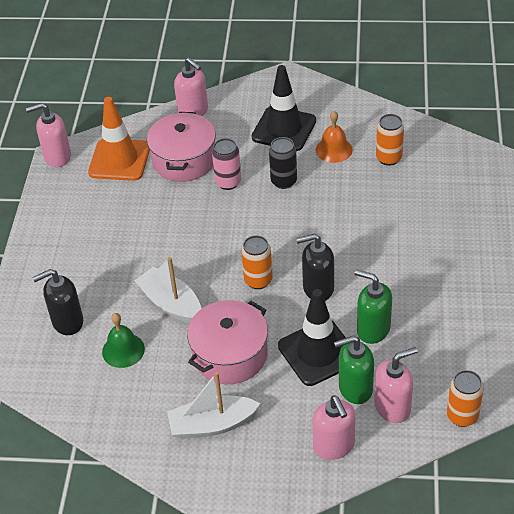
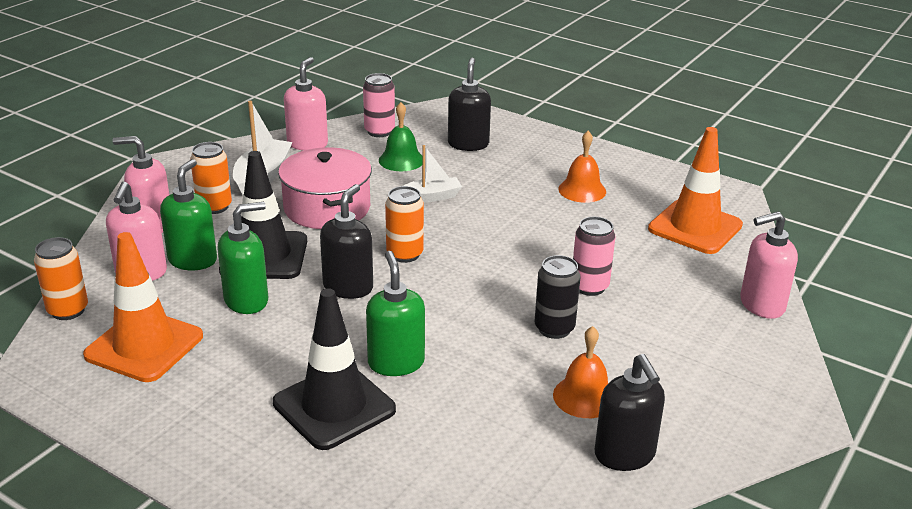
camera: 115 degrees right, 15 degrees down
(57, 157) = (731, 192): pink soap dispenser -> pink soap dispenser (307, 144)
(79, 391) = (379, 131): none -> pink can
(103, 228) = (582, 190): none -> orange bell
(171, 304) = (430, 197): white boat -> white boat, size x0.66
(184, 160) = (660, 269): pink pot -> none
(284, 129) = (667, 368): black traffic cone -> black traffic cone (334, 406)
(365, 123) = (625, 455): none -> black soap dispenser
(370, 230) = (396, 362): none -> green soap dispenser
(388, 158) = (521, 443): orange can -> orange can (214, 207)
(456, 349) = (144, 346): none -> orange traffic cone

